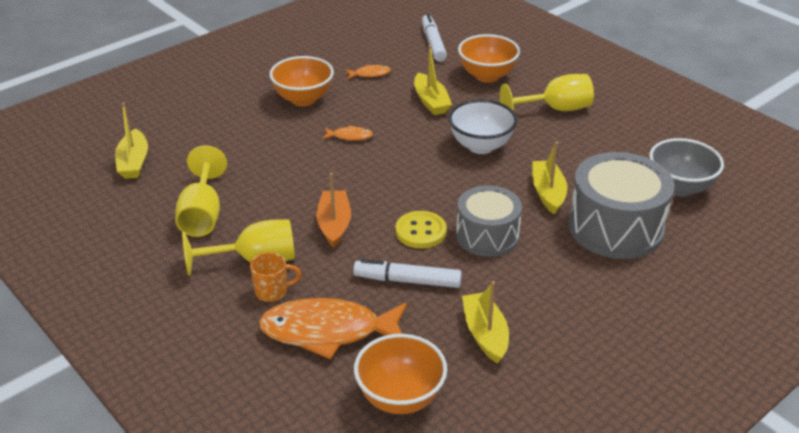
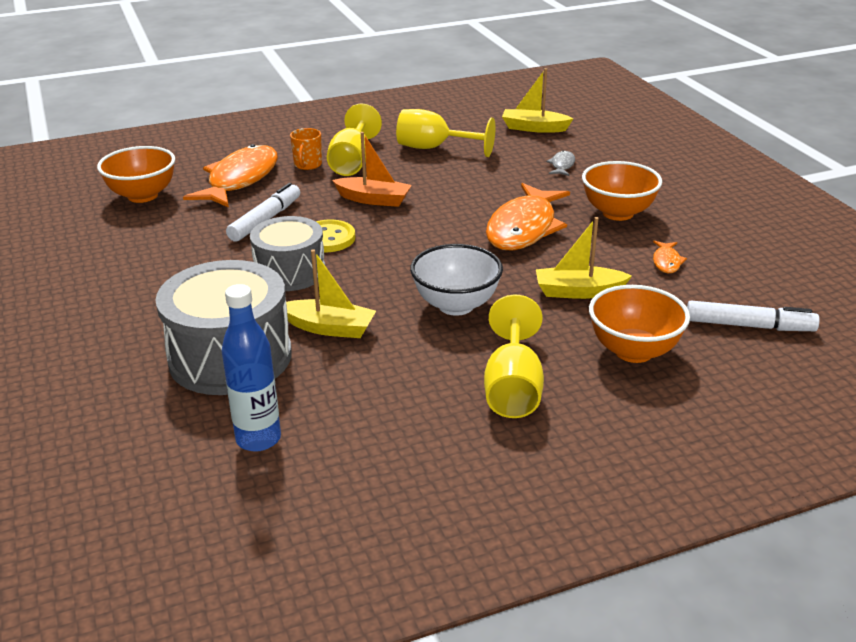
camera: 110 degrees right, 5 degrees down
(220, 135) = (562, 165): none -> grey fish
(350, 136) = (524, 228): orange fish -> orange fish, size x2.35
(485, 334) = (164, 242): yellow boat -> none
(679, 187) = (258, 439): grey bowl -> blue bottle

